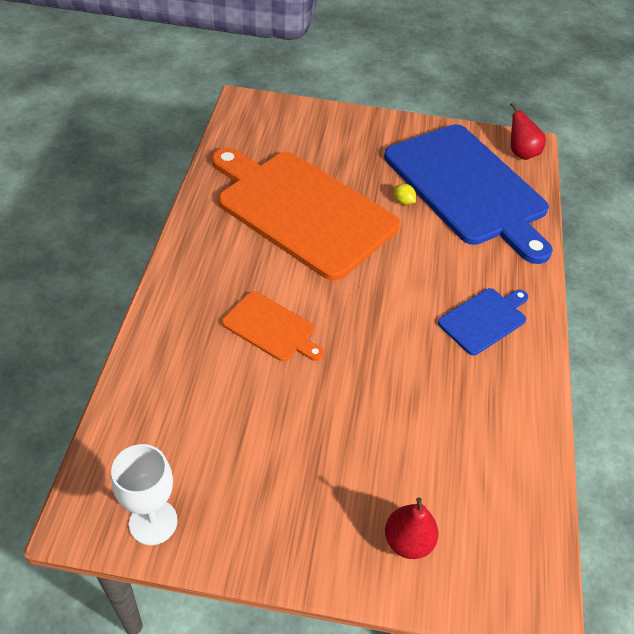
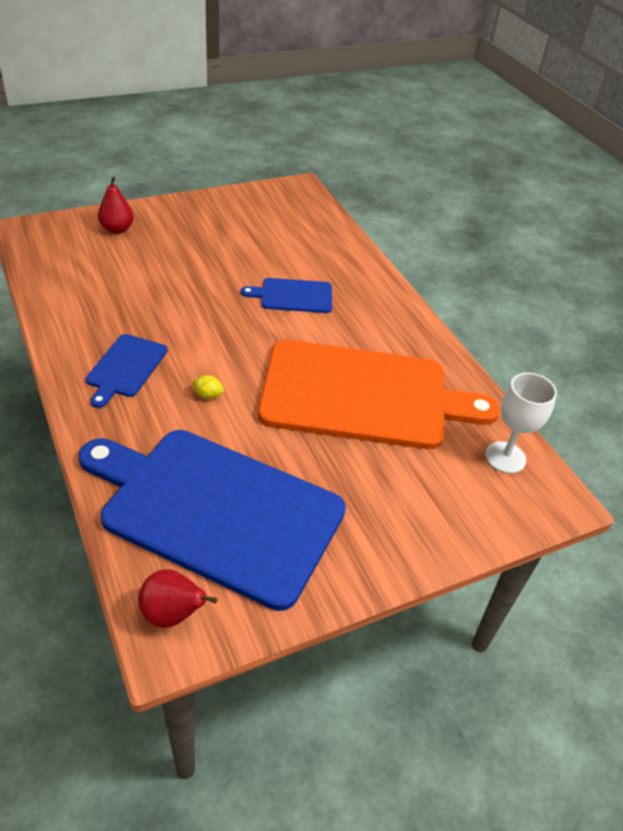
camera: 145 degrees right, 5 degrees down
(153, 522) = (265, 195): white goblet -> white goblet (505, 457)
(271, 328) = (293, 296): orange cutting board -> blue cutting board
(403, 201) = (276, 453): yellow lemon -> yellow lemon (208, 395)

